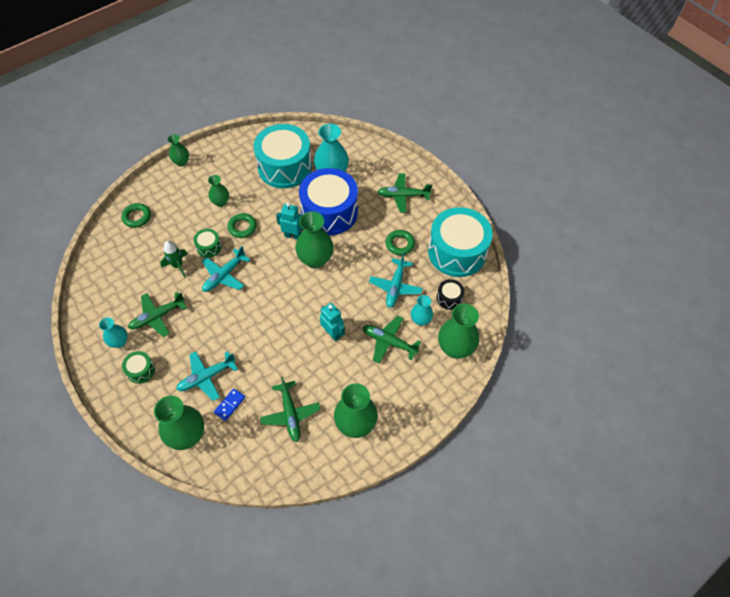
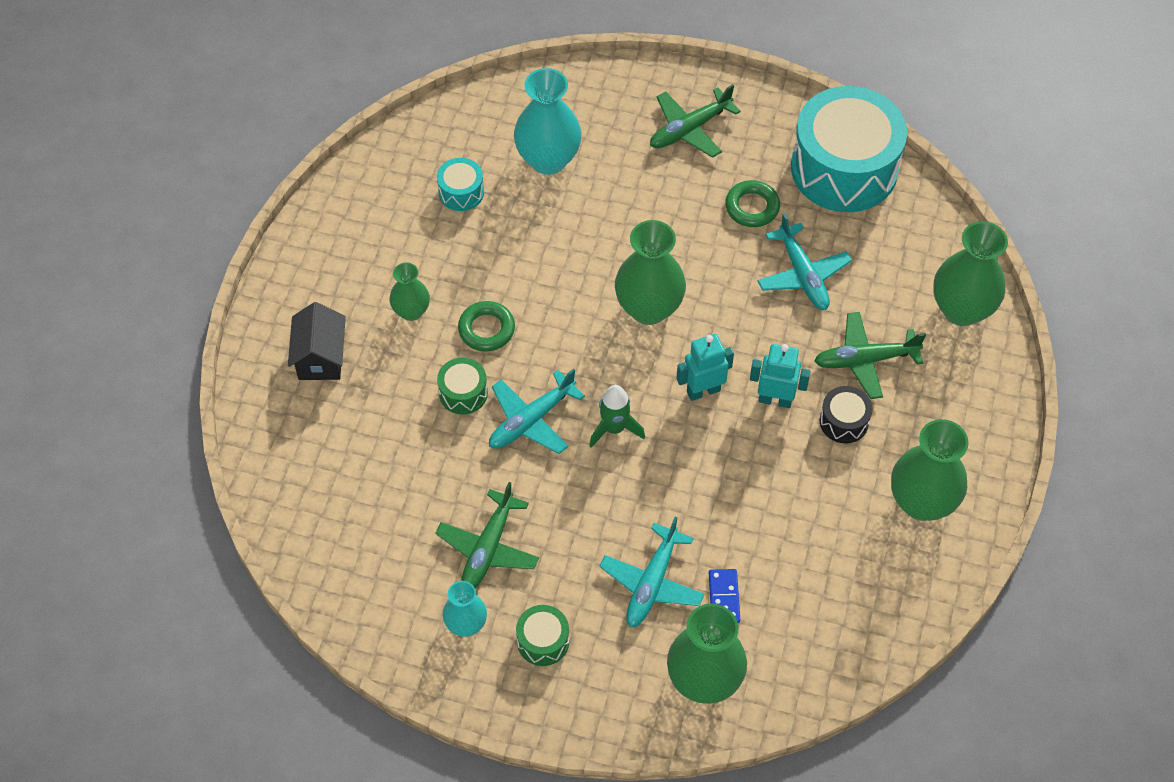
camera: 35 degrees left, 0 degrees up
(137, 217) = (293, 420): green ring -> none
(170, 199) = (321, 358): none -> black house
(178, 265) = (441, 452): green rocket -> green rocket (614, 428)
(181, 162) = (277, 286): green vase -> none
(224, 275) = (531, 420): turquoise plane -> turquoise plane turned 45 degrees clockwise
(284, 167) = (461, 192): turquoise drum -> turquoise drum, size x0.42
(290, 414) = (821, 551): green plane -> none
(293, 236) = (579, 293): turquoise robot -> turquoise robot (703, 391)
(329, 212) = (601, 222): blue drum -> none
(420, 320) = (880, 300): turquoise vase -> none
(449, 298) = (892, 243): black drum -> black drum (844, 421)

